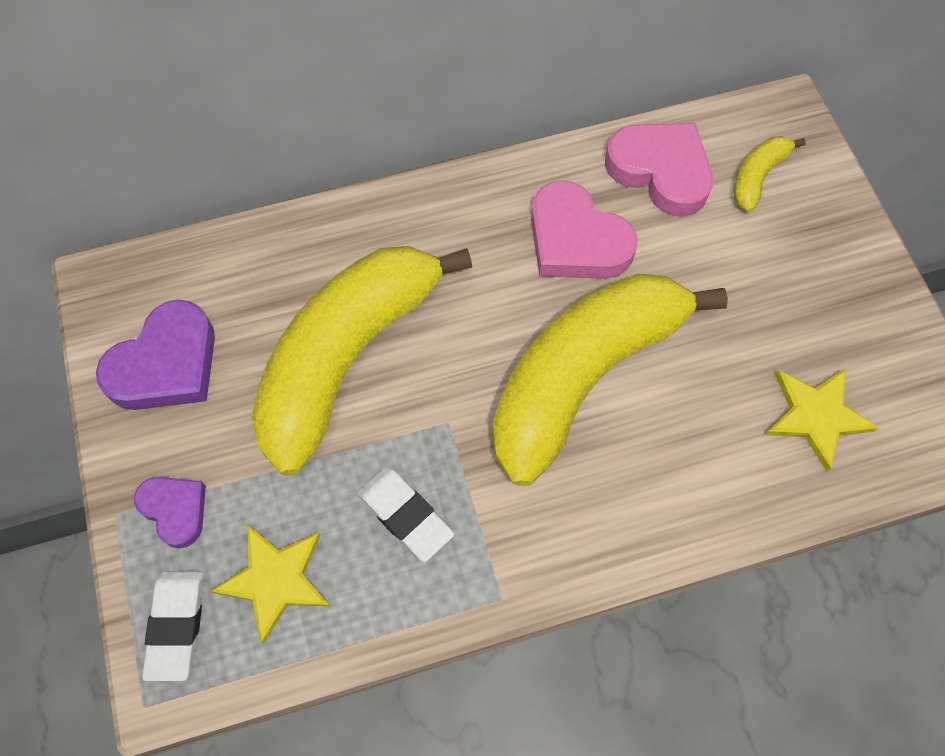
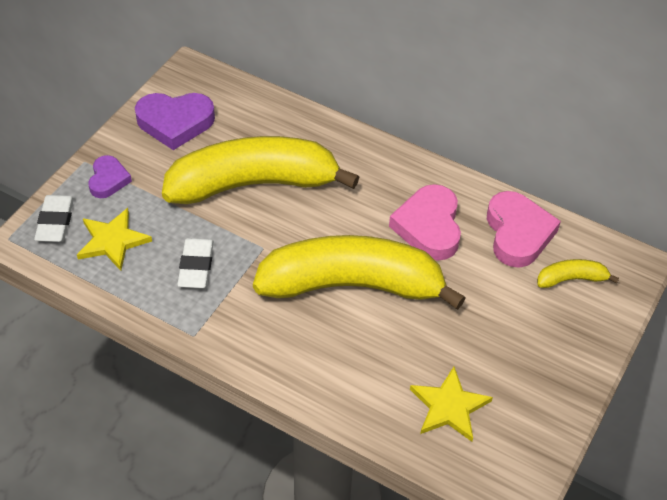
camera: 45 degrees right, 15 degrees down
(177, 625) = (55, 221): white eraser -> white eraser turned 45 degrees counterclockwise

